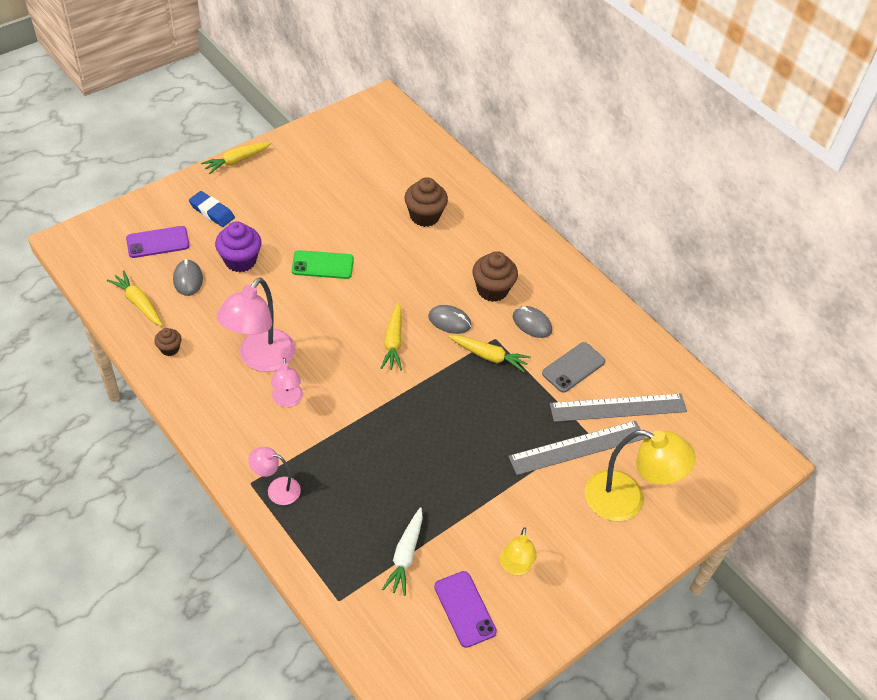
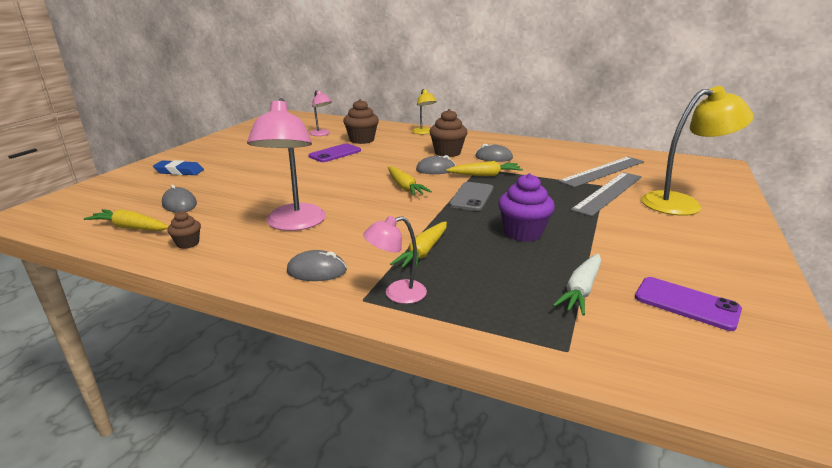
camera: 25 degrees left, 25 degrees down
(158, 242) = (132, 194): purple phone -> purple phone (335, 153)
(236, 161) = (185, 149): yellow carrot -> yellow carrot (423, 252)
(240, 261) = (226, 185): purple cupcake -> purple cupcake (523, 233)
(240, 433) = (317, 271): none -> grey mouse
(287, 400) = (346, 238): pink lamp -> pink lamp (321, 134)
(322, 265) = (304, 171): green phone -> none
(405, 555) = (580, 290): white carrot -> white carrot turned 45 degrees clockwise
(515, 567) = (676, 261): yellow lamp -> yellow lamp (423, 132)
(573, 367) = (548, 165): grey phone -> grey phone (472, 197)

